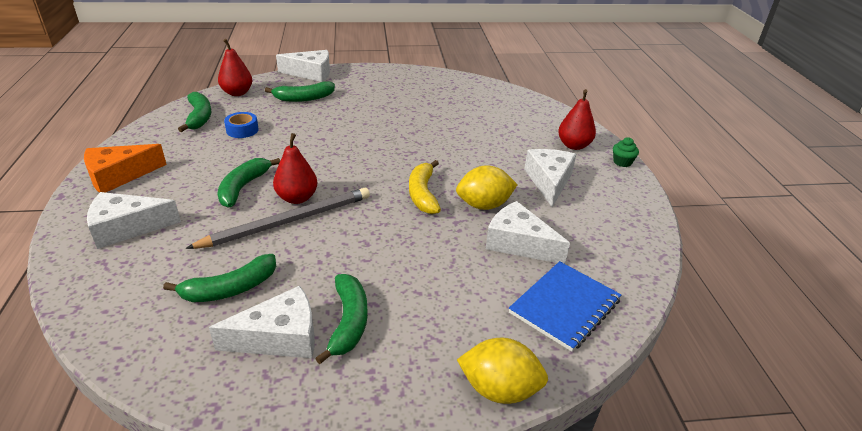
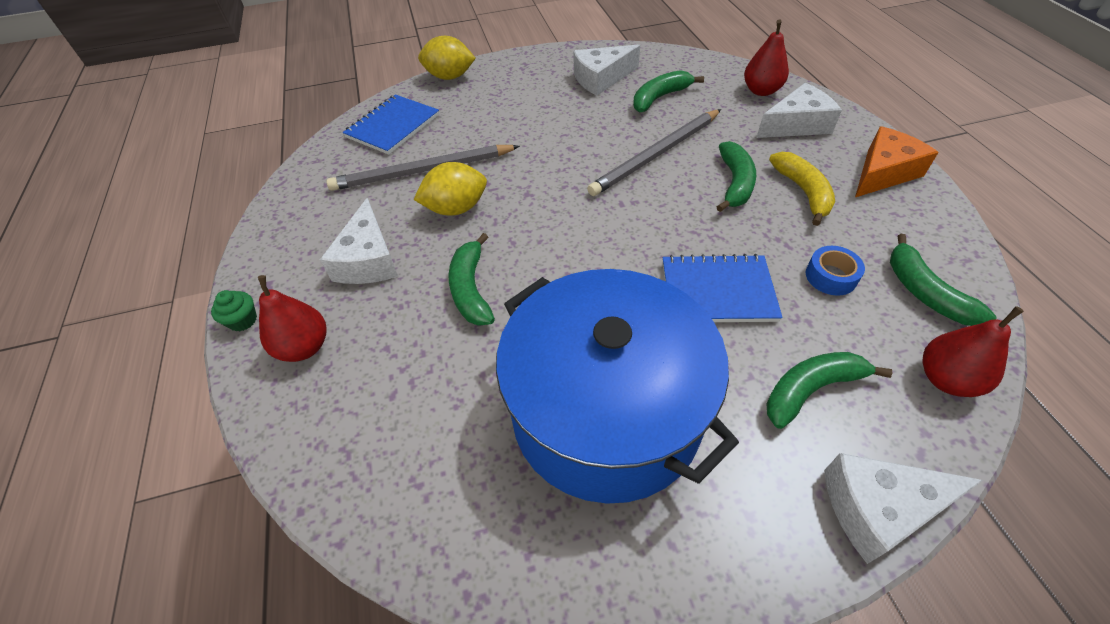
camera: 175 degrees right, 15 degrees up
(297, 198) = (666, 181): red pear -> red pear (761, 91)
(316, 134) = (717, 291): none -> blue notebook
(348, 322) = (558, 93): green banana -> green banana (471, 289)
(407, 105) = (606, 412): none -> blue pot
(422, 194) = (529, 211): yellow banana -> yellow banana (803, 192)
(518, 243) = (422, 171): white cheese -> grey pencil

